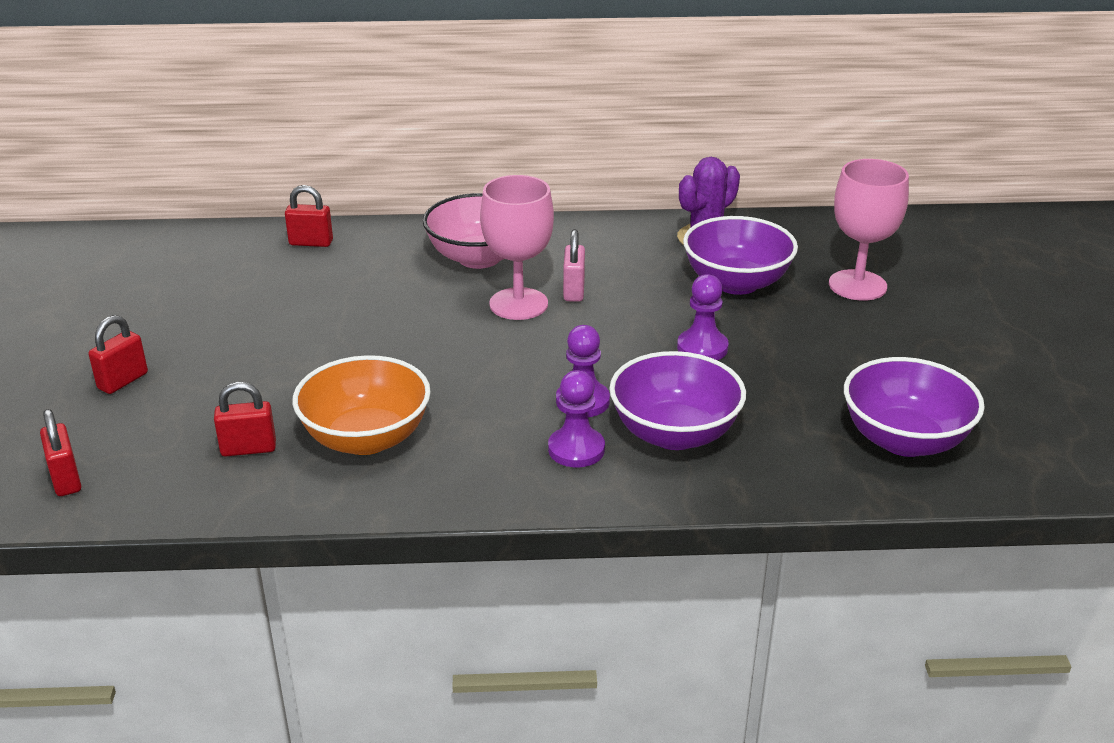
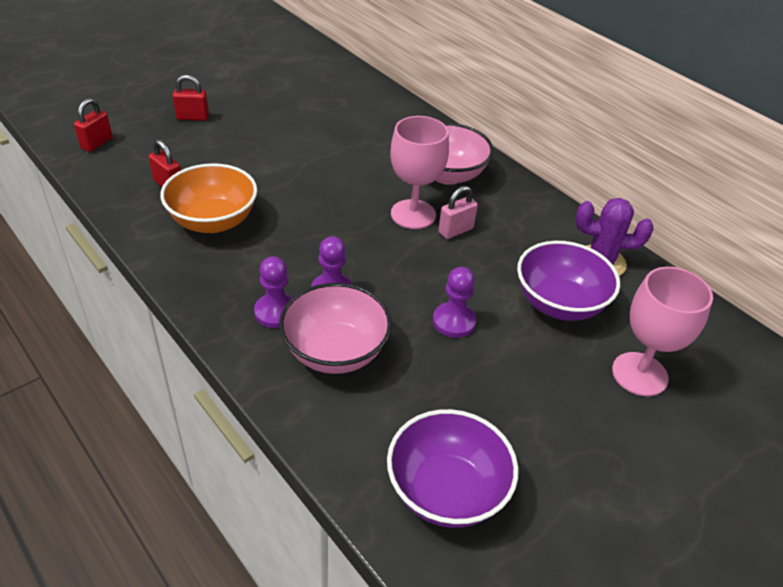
camera: 50 degrees right, 10 degrees up
(311, 243) = (387, 108): red padlock -> none
(674, 433) = (335, 352): purple bowl -> pink bowl

